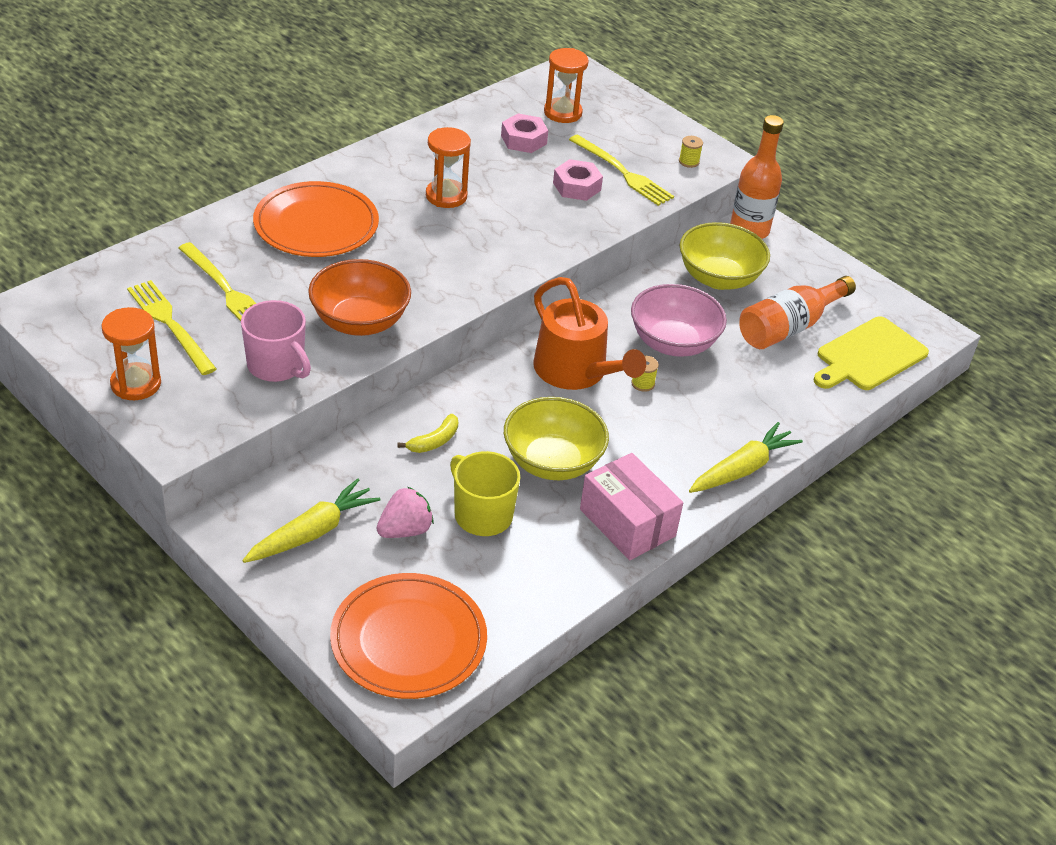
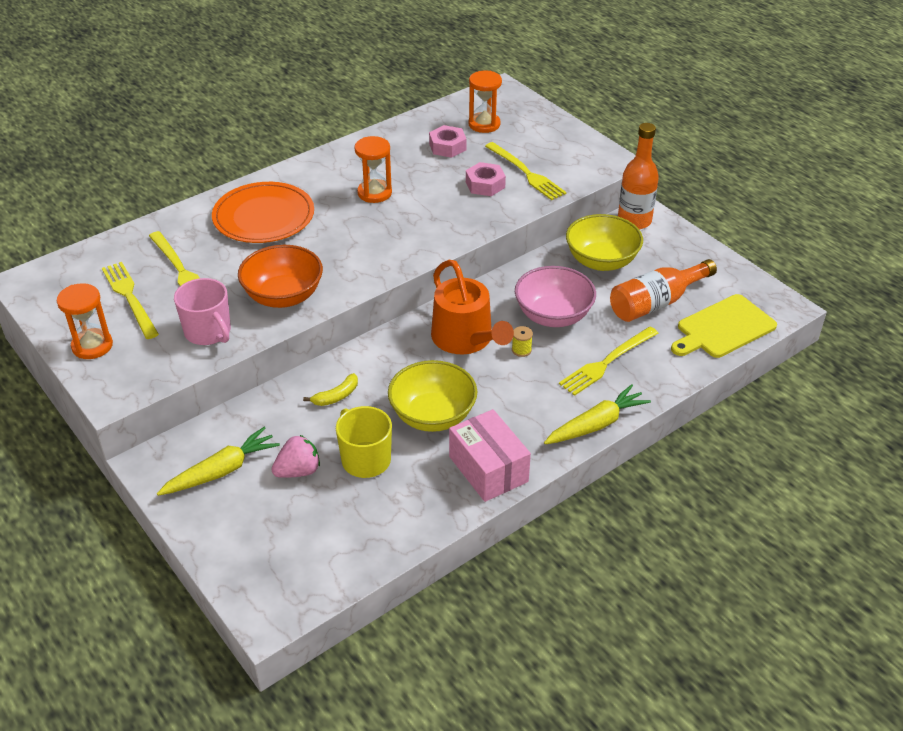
camera: 10 degrees right, 0 degrees up
(408, 640) = (284, 565): orange plate -> none
(689, 161) = (584, 163): yellow spool -> none
(743, 397) = (607, 362): none -> yellow fork

